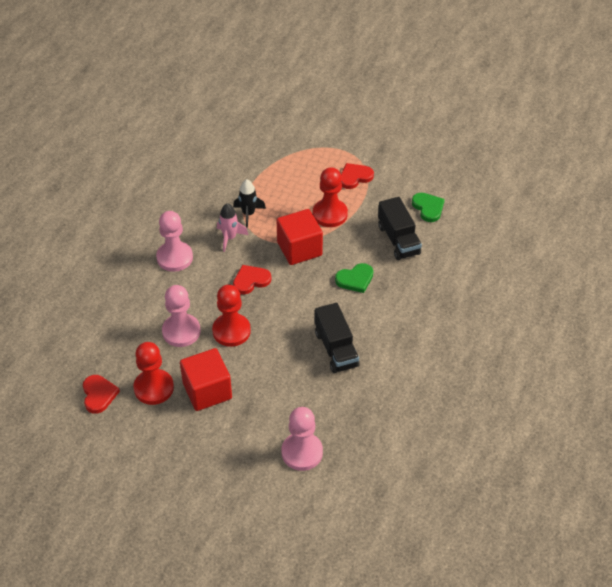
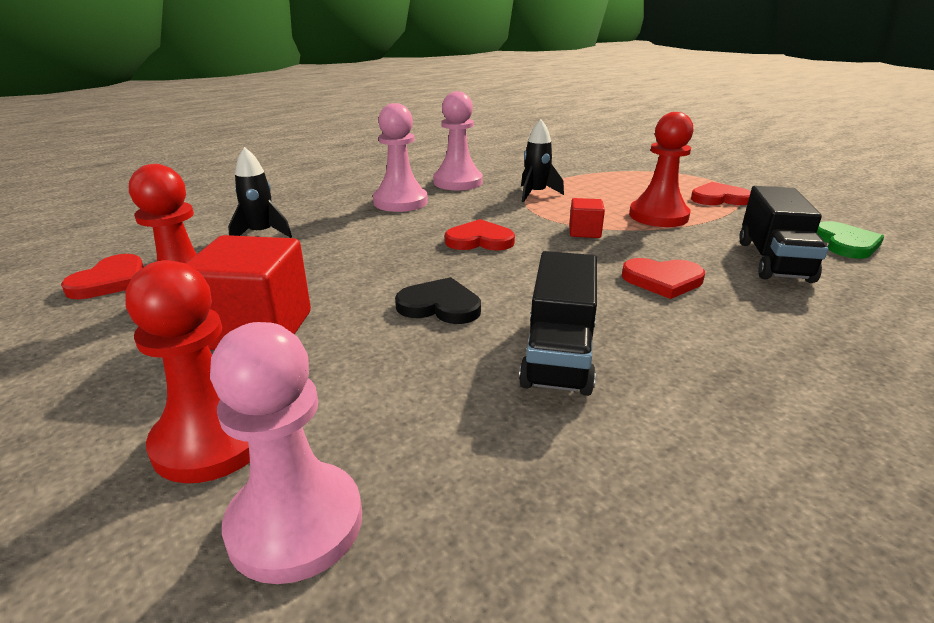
camera: 30 degrees right, 20 degrees down
(128, 325) = (261, 234): none -> black rocket
(181, 331) = (318, 257): pink pawn -> pink pawn (458, 182)
(229, 238) = (490, 204): pink rocket -> none
(231, 331) = (390, 277): red pawn -> red pawn (212, 440)
(270, 341) = (440, 306): none -> black heart
(299, 249) = (584, 232): red cube -> red cube, size x0.50
(355, 279) = (662, 280): green heart -> red heart

